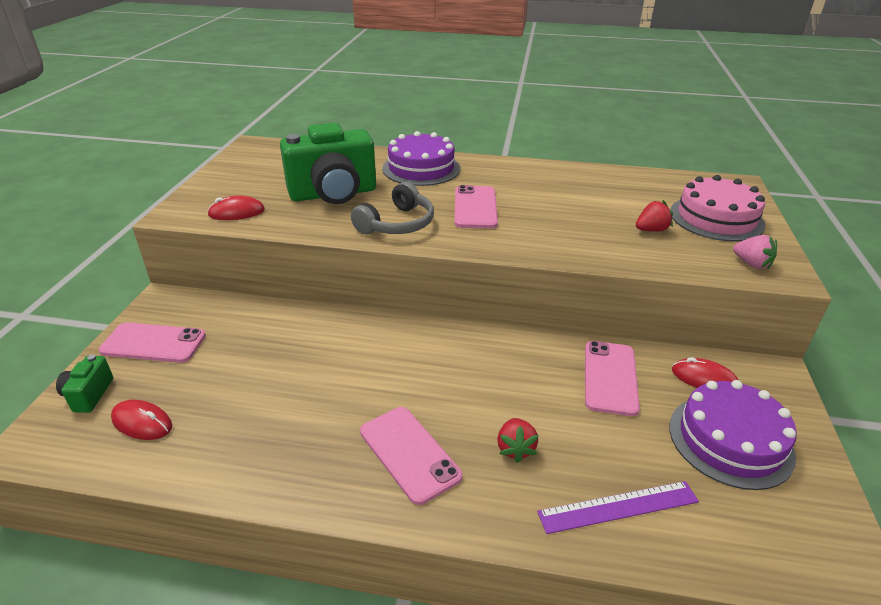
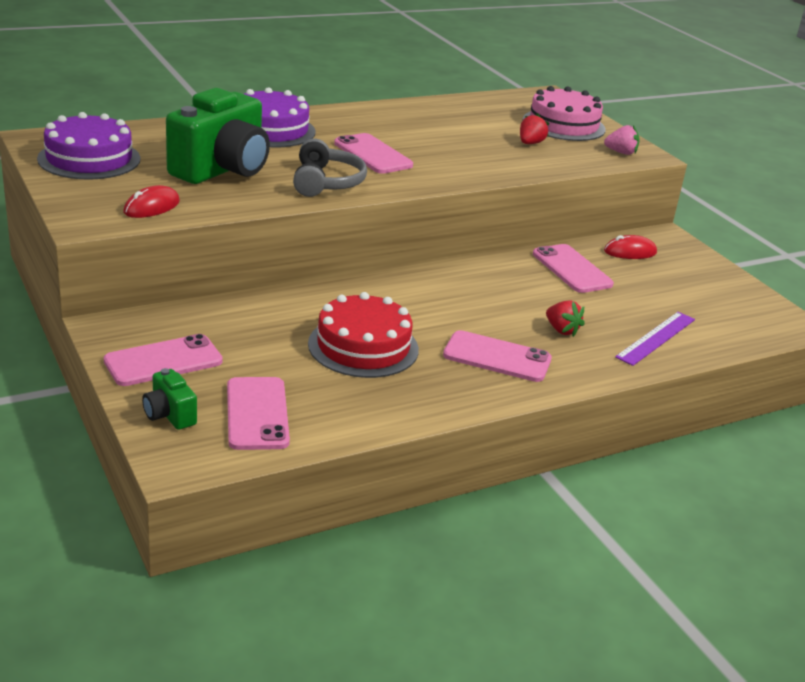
camera: 40 degrees left, 5 degrees down
(142, 423) = (257, 414): red mouse -> pink phone
(307, 389) = (363, 346): none -> red cake
(730, 440) = (679, 282): purple cake -> purple cake (89, 159)

